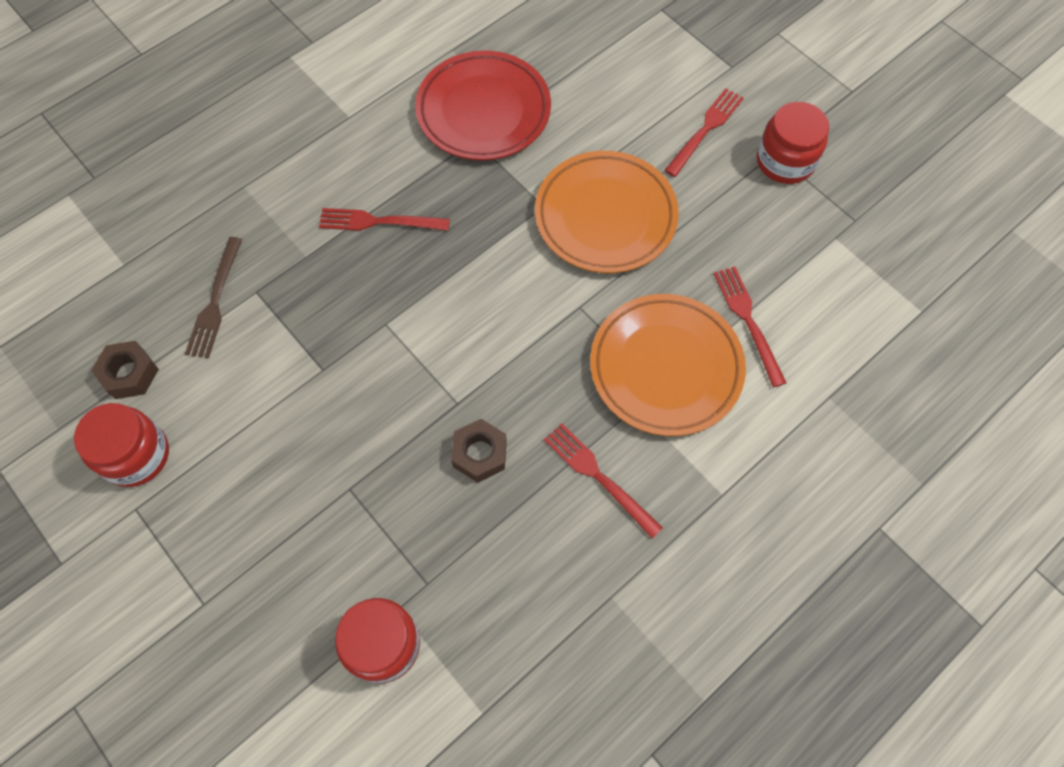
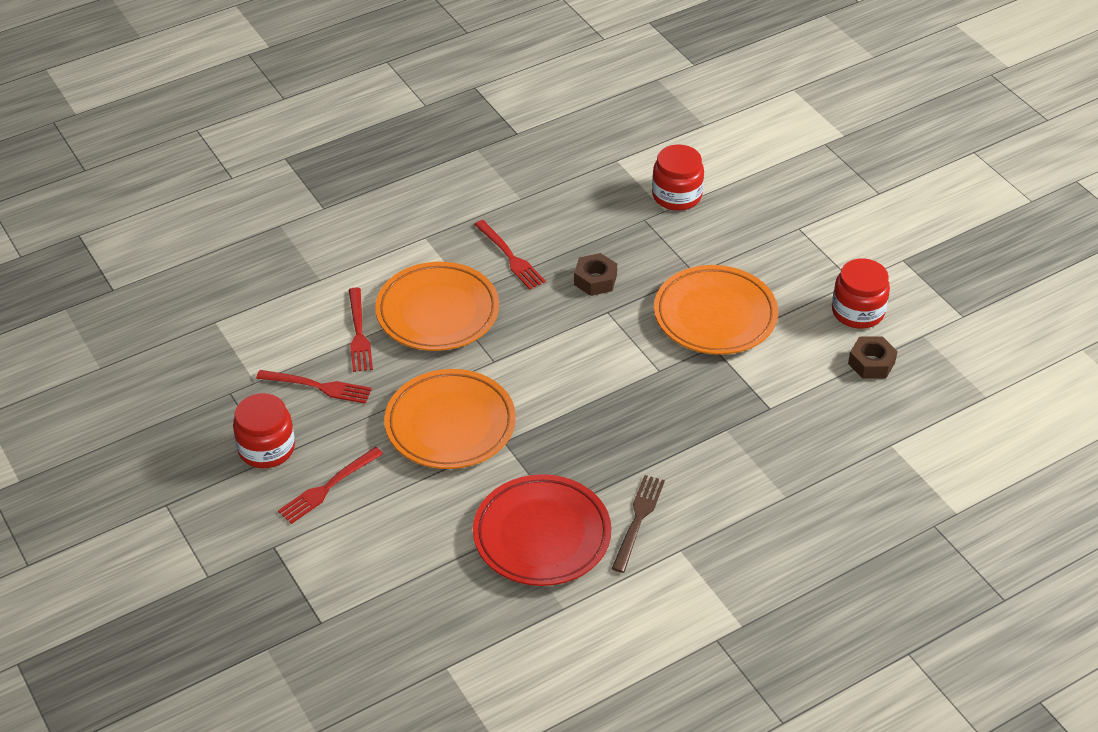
camera: 170 degrees left, 20 degrees down
(215, 302) = (804, 404): brown fork -> brown fork (638, 519)
(321, 418) = (715, 316): none -> orange plate
(378, 222) = (658, 448): red fork -> red fork (319, 386)

